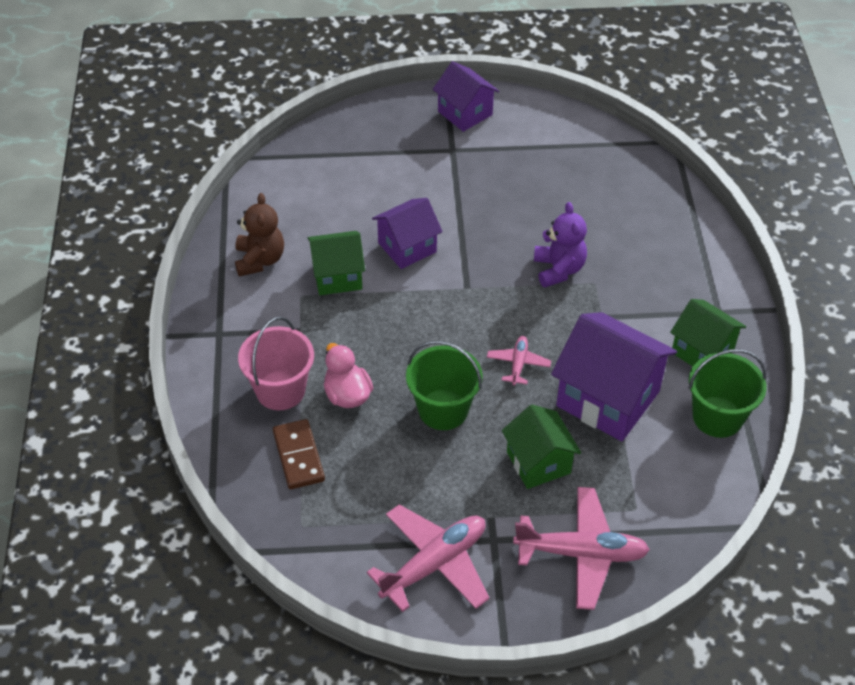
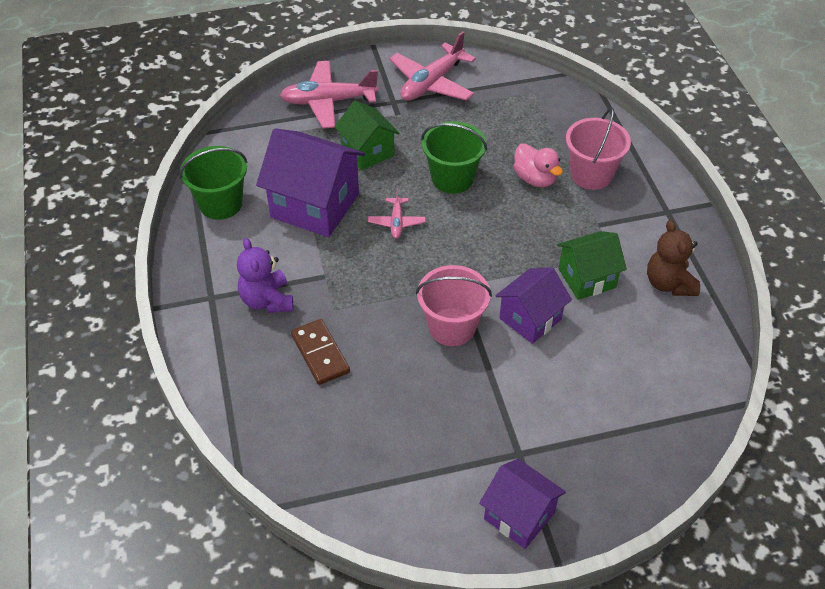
camera: 170 degrees right, 0 degrees up
(299, 456) = (554, 132): brown domino -> brown domino (320, 354)
(483, 250) = (452, 327): none -> pink bucket
(558, 269) = (372, 317): purple teddy bear -> purple teddy bear (267, 300)
(702, 351) = (229, 256): green house -> none

